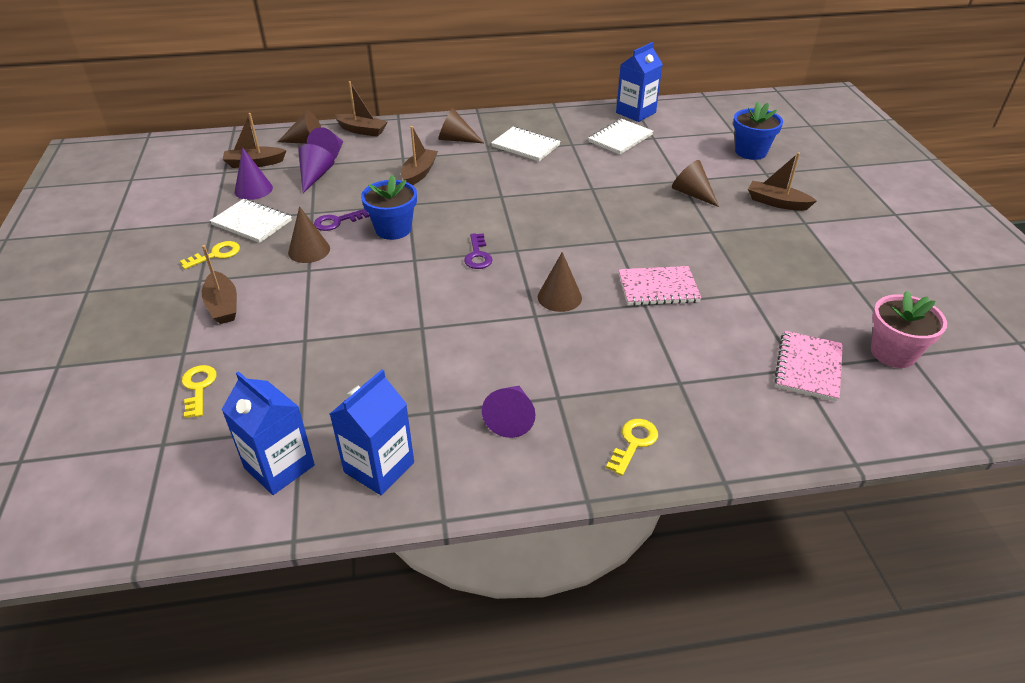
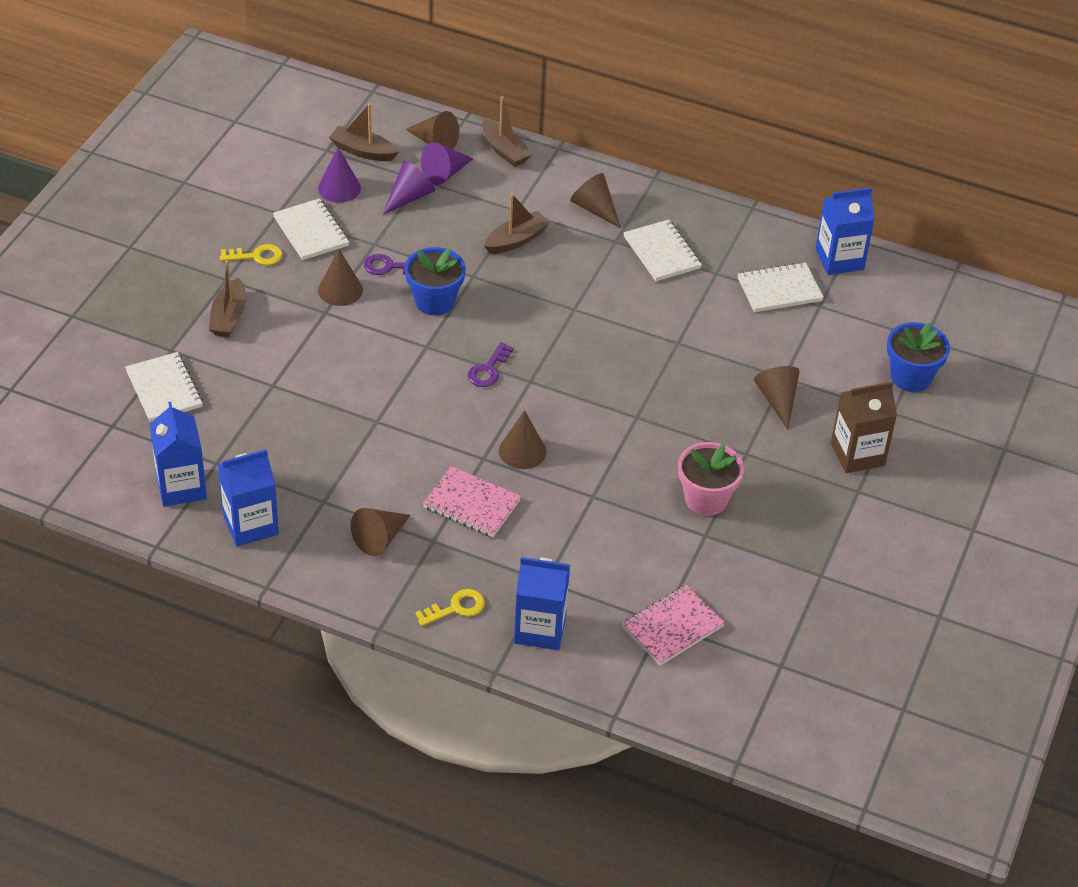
camera: 30 degrees right, 5 degrees up
(198, 387) = (164, 389): yellow key -> white notebook
(511, 417) = (380, 538): purple cone -> brown cone
(658, 288) = (622, 487): pink notebook -> pink notebook (471, 504)
(718, 423) = (540, 629): none -> blue carton
(777, 202) = (857, 454): brown boat -> brown carton
(893, 353) = (767, 655): pink flower pot -> pink flower pot (706, 499)

